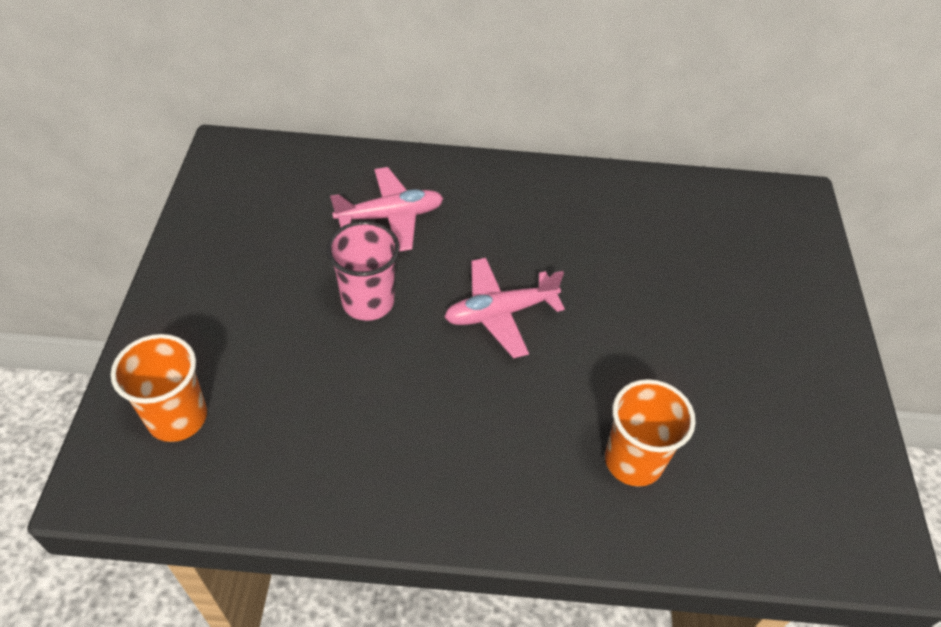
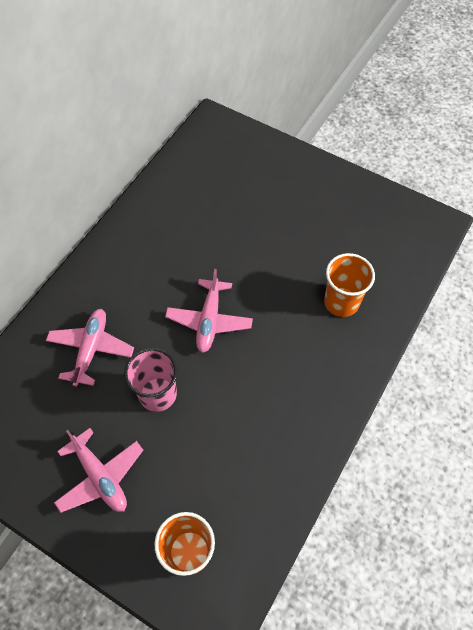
camera: 60 degrees left, 10 degrees up
(238, 290) = (100, 476): none -> pink plane

